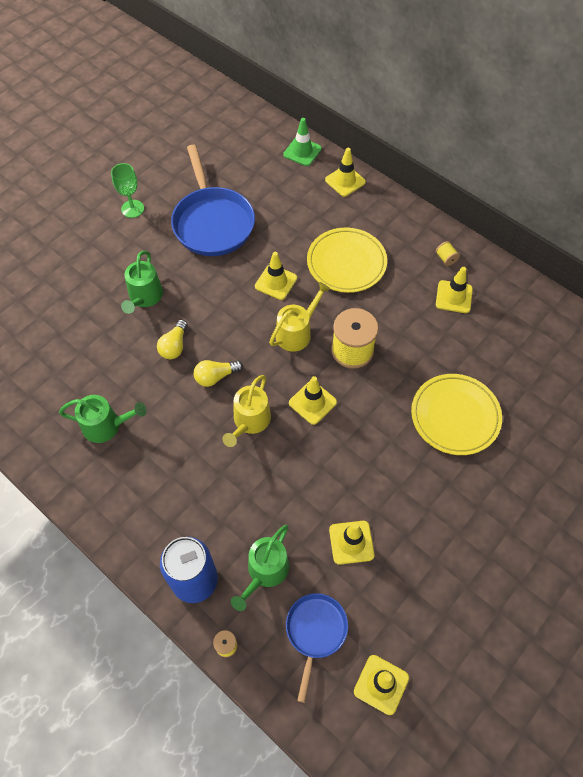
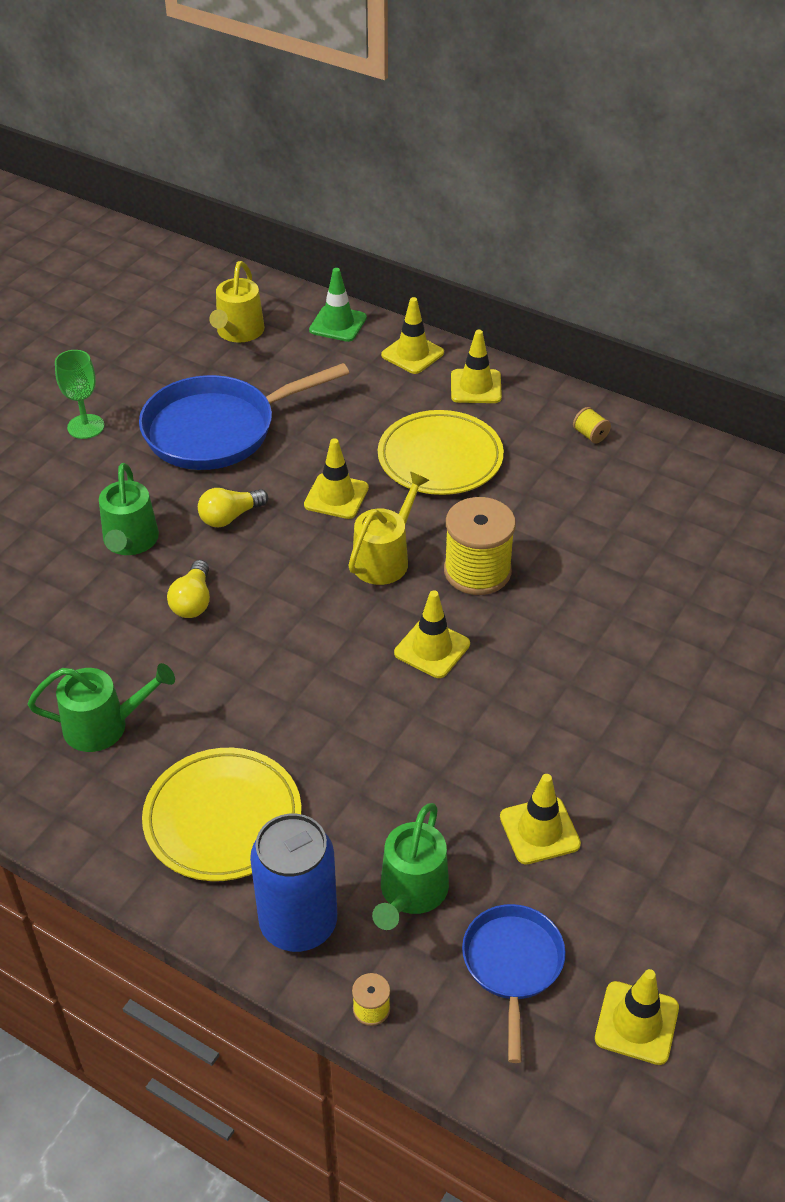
camera: 10 degrees left, 15 degrees down
(212, 222) = (218, 429): blue pan -> blue pan turned 90 degrees clockwise
(215, 377) = (269, 634): yellow light bulb -> yellow light bulb (230, 517)
(250, 421) = (338, 687): yellow watering can -> yellow watering can (238, 332)
(454, 297) = (615, 482): yellow traffic cone -> yellow traffic cone (476, 387)
(455, 416) = (657, 637): yellow plate -> yellow plate (223, 819)

